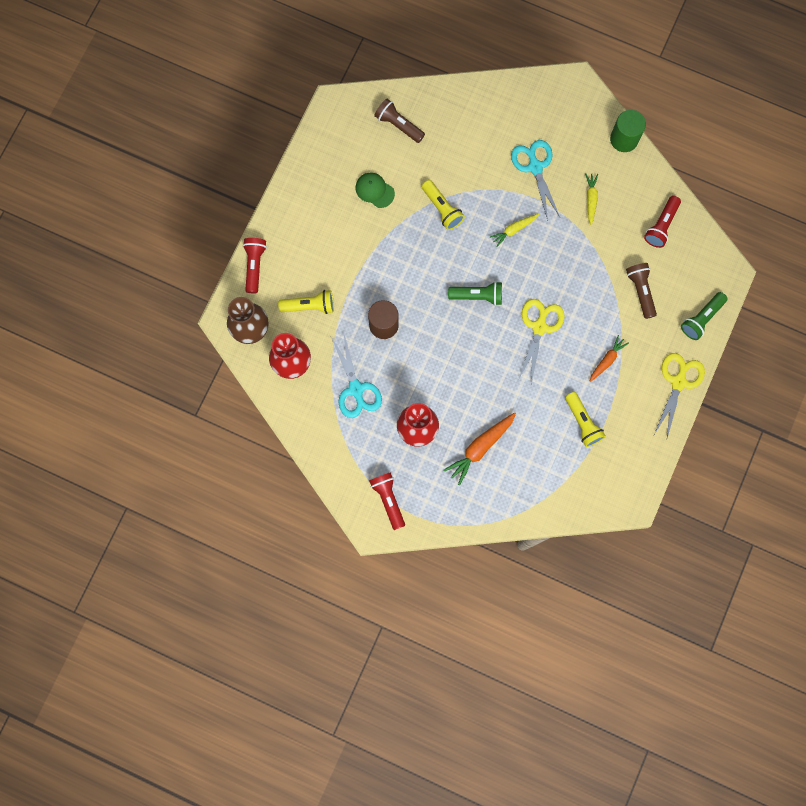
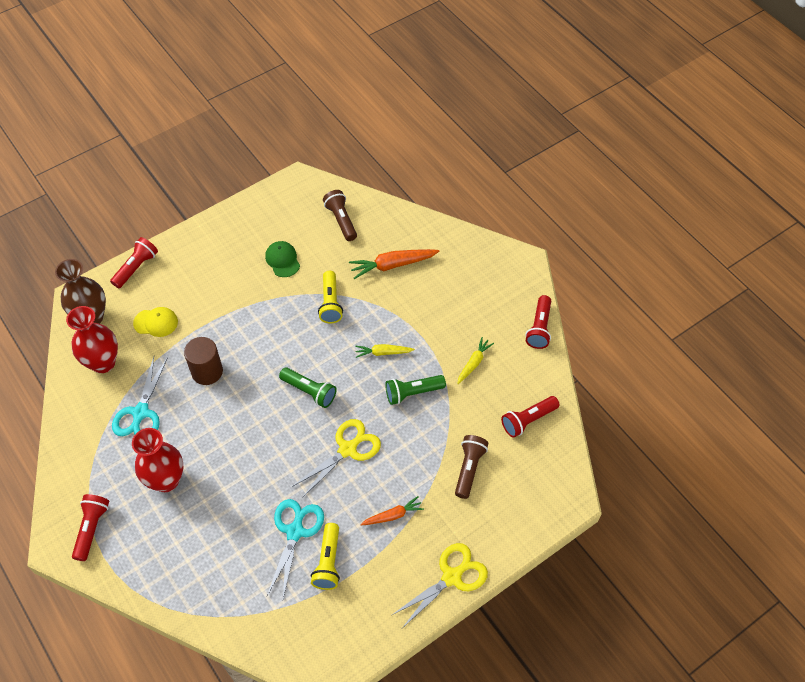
camera: 30 degrees right, 20 degrees down
(309, 306) = (156, 322): yellow flashlight -> yellow cap
(480, 448) = (212, 530): orange carrot -> orange carrot (392, 265)
(535, 167) = (439, 311): turquoise scissors -> turquoise scissors (295, 532)
(624, 139) = (539, 328): green cylinder -> red flashlight
(701, 319) = (515, 528): green flashlight -> green flashlight (413, 393)

